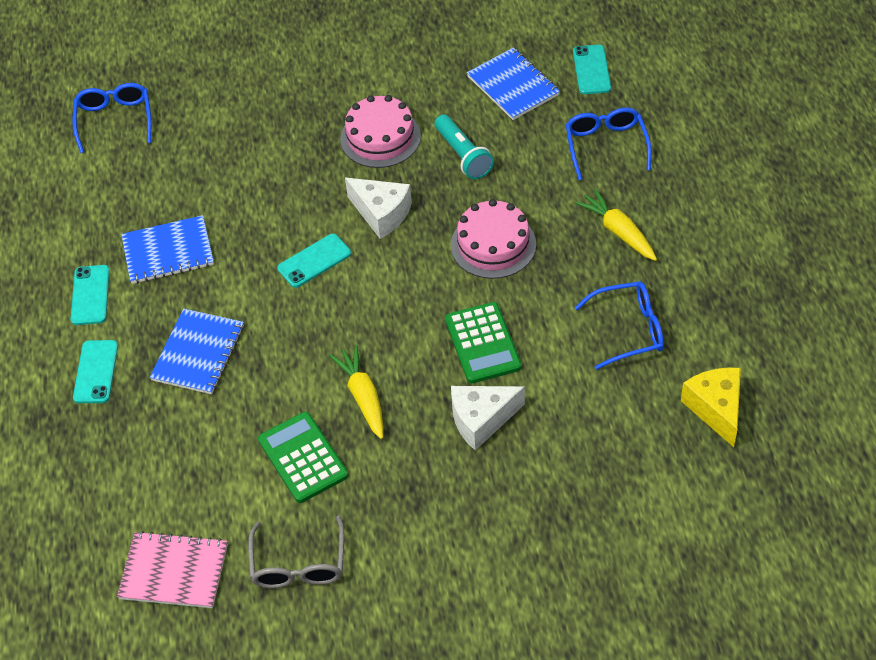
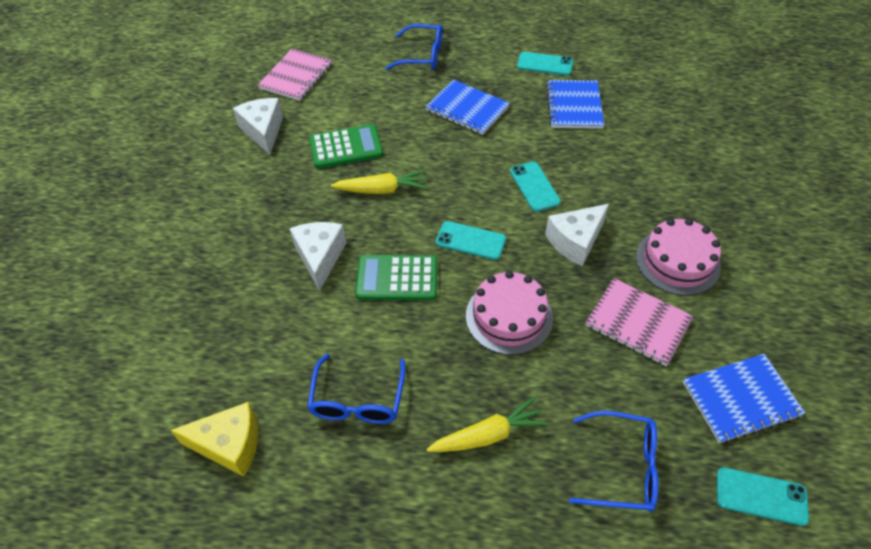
camera: 105 degrees right, 0 degrees up
(96, 372) = (473, 60): turquoise phone -> turquoise phone (470, 241)
(114, 120) = (731, 94): blue glasses -> blue glasses (422, 55)
(298, 564) = (263, 131): grey glasses -> white cheese
(463, 155) = (638, 323): turquoise flashlight -> pink notebook

